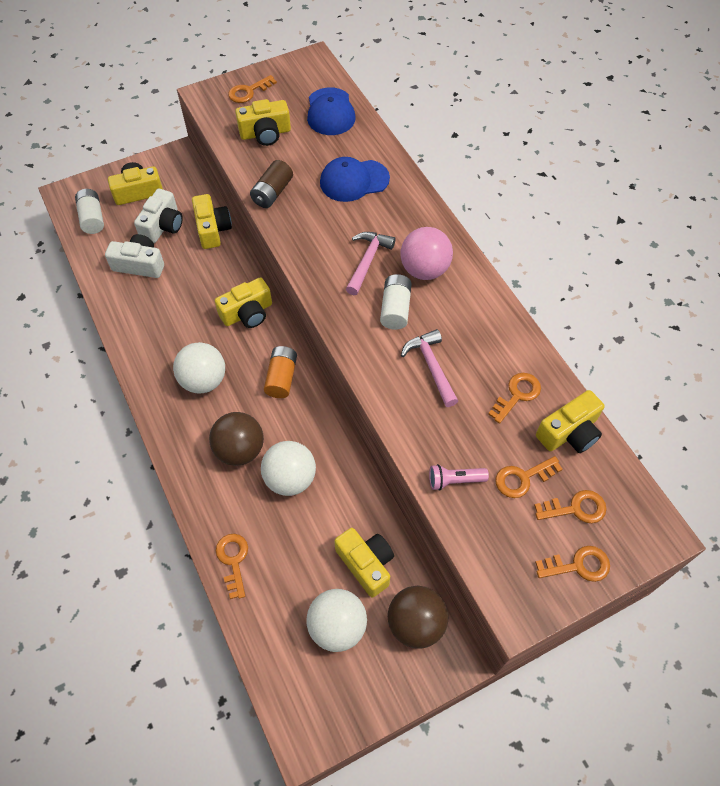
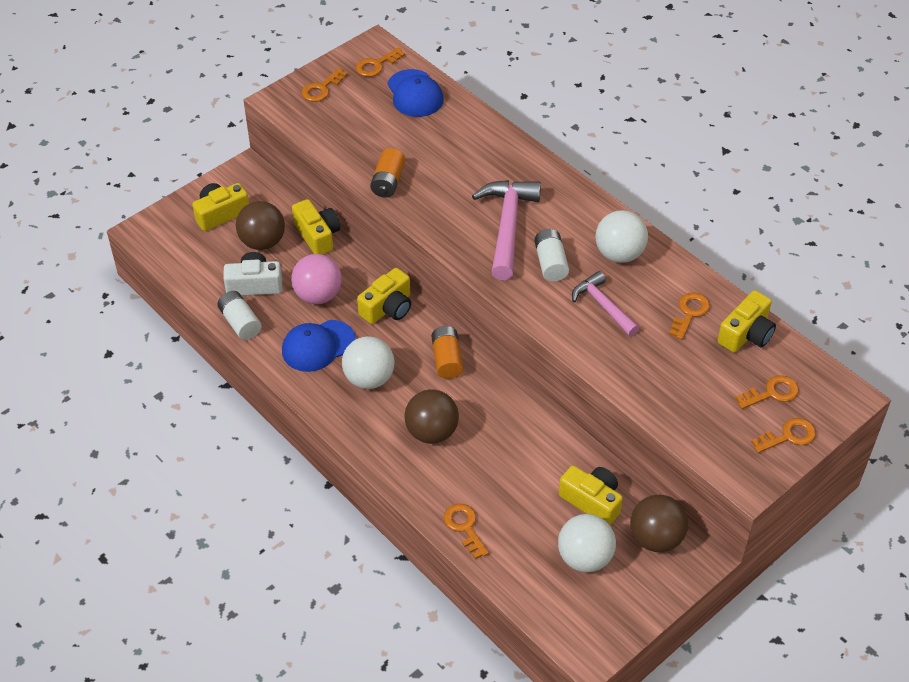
camera: 15 degrees left, 10 degrees down
(92, 218) = (182, 249): white battery -> white battery (240, 323)
(163, 226) = (262, 242): white camera -> brown ball
(265, 133) = (356, 126): yellow camera -> none
(272, 193) = (388, 182): brown battery -> orange battery
(290, 479) = (491, 446): white ball -> white ball (619, 254)
(354, 181) = (465, 155): blue cap -> blue cap (318, 346)
(367, 261) = (507, 226): pink hammer -> pink hammer, size x1.62
(424, 270) = (565, 223): pink ball -> pink ball (318, 295)
(454, 480) = (658, 394): pink flashlight -> none
(522, 478) = (718, 379): orange key -> orange key (376, 65)

